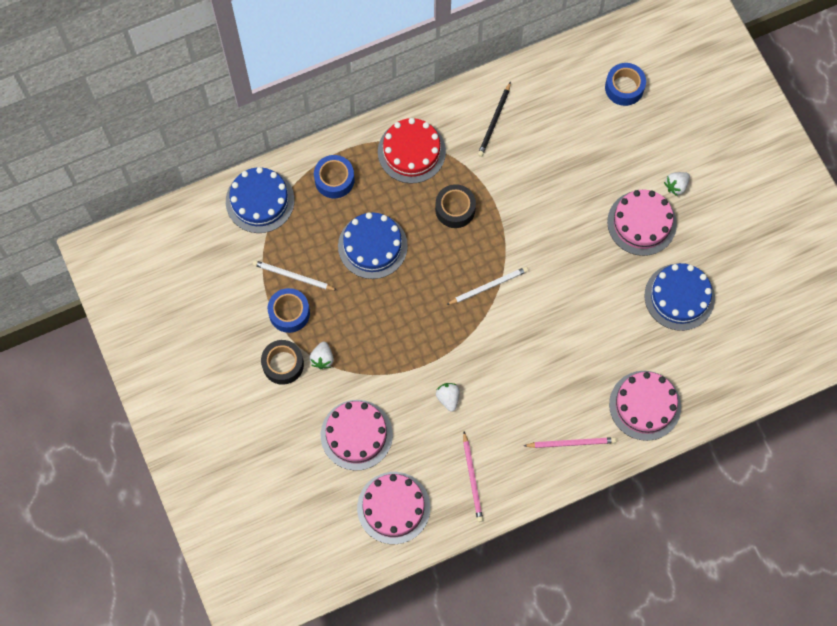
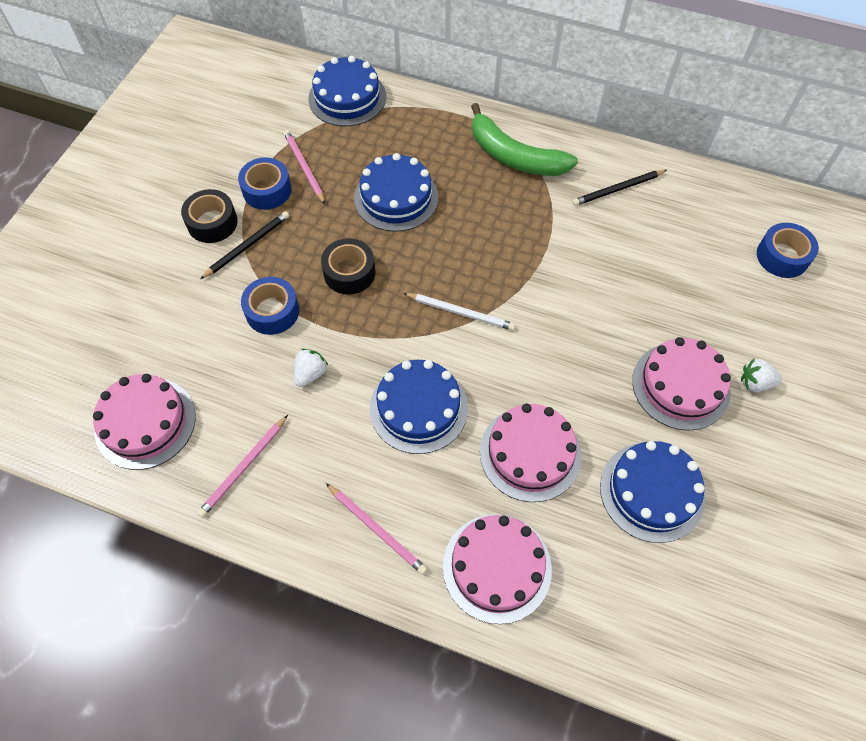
camera: 45 degrees right, 10 degrees down
(293, 276) = (304, 167): white pencil -> pink pencil
(322, 359) = (247, 246): white strawberry -> black pencil
(334, 180) = (424, 128): blue tape -> blue tape (272, 311)
(356, 435) = (196, 330): pink cake -> pink cake (530, 453)
(411, 151) = (514, 156): red cake -> green banana
(455, 209) = (502, 227): black tape -> black tape (349, 272)
(524, 362) = (418, 408): none -> blue cake

